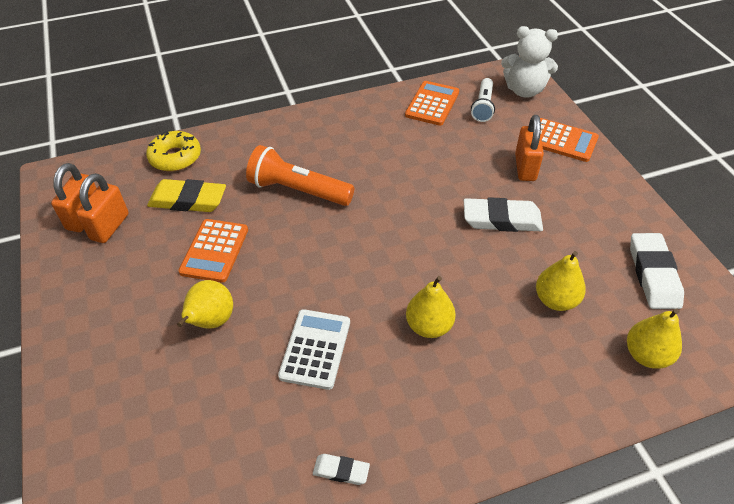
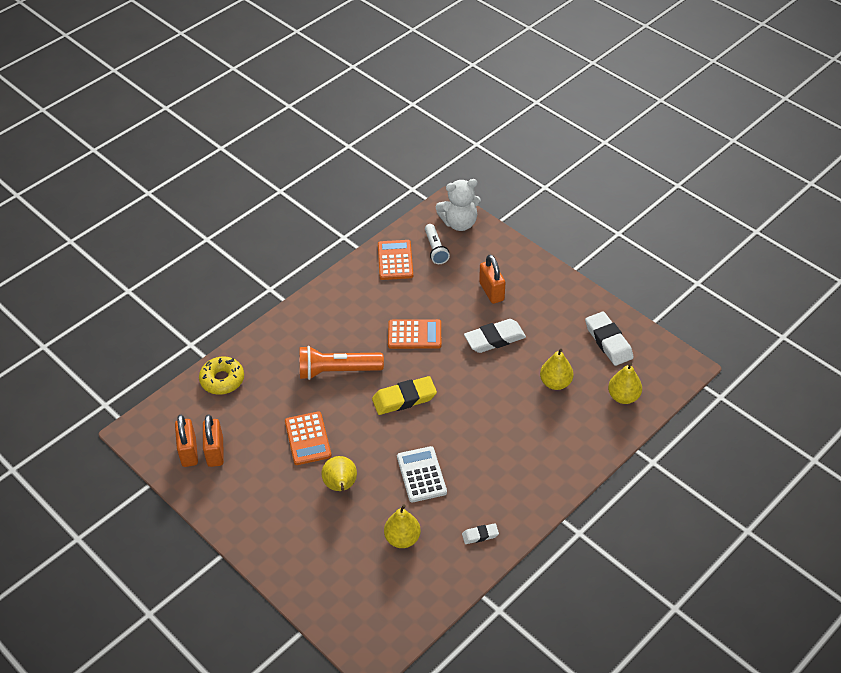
camera: 25 degrees left, 0 degrees up
(188, 200) = (259, 410): yellow eraser -> yellow eraser (404, 399)
(429, 326) = (485, 431): yellow pear -> yellow pear (402, 538)
(562, 140) = (507, 259): orange calculator -> orange calculator (414, 335)

